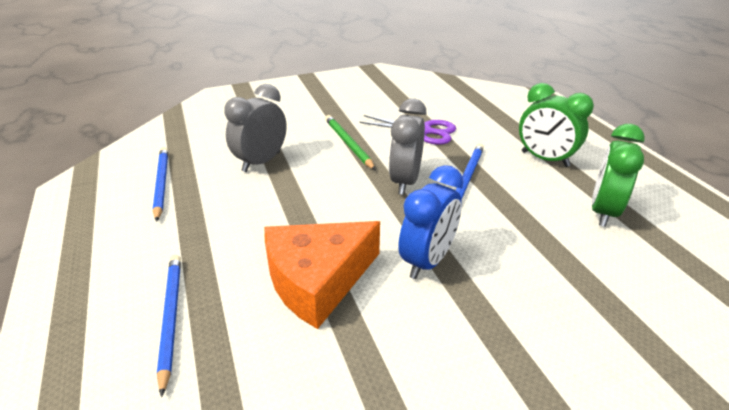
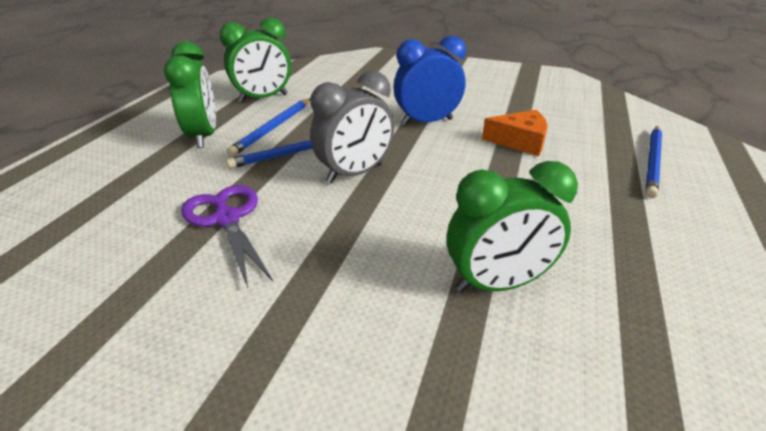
camera: 140 degrees left, 0 degrees up
(161, 184) = (683, 320): blue pencil -> blue pencil (273, 128)
(261, 162) = (497, 283): grey clock -> green clock
(317, 280) = (520, 141): orange cheese -> orange cheese, size x0.59
(348, 144) = (343, 251): green pencil -> none

